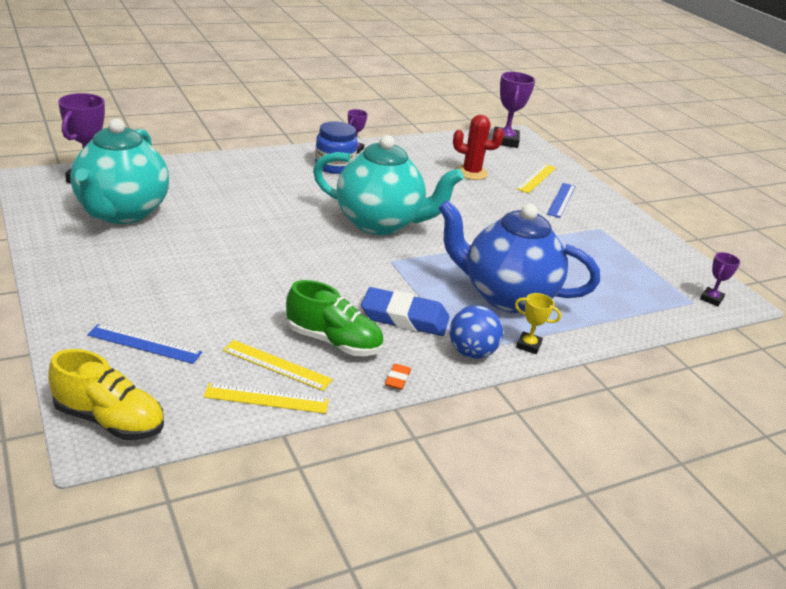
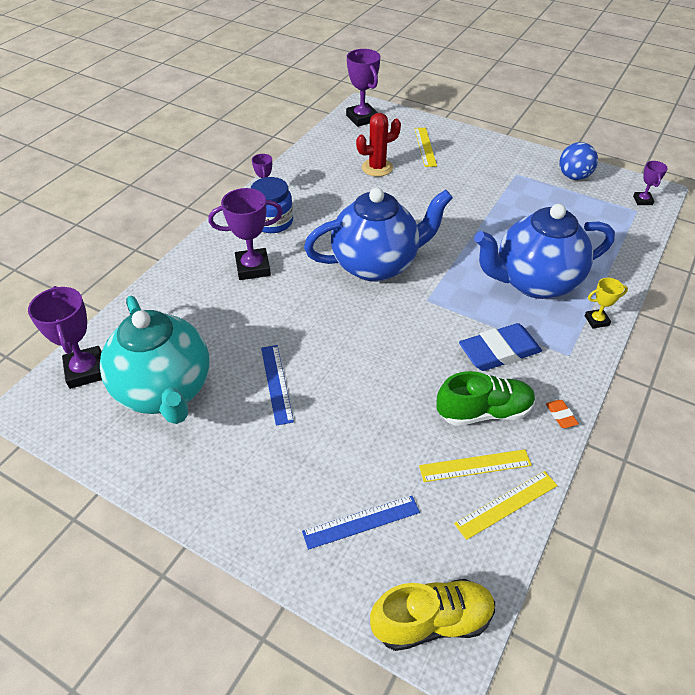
camera: 30 degrees left, 15 degrees up
(280, 182) = (253, 268): none -> purple trophy
(380, 223) = (376, 265): turquoise teapot -> blue teapot
(471, 353) = (574, 354): blue ball -> blue ball (573, 176)
(561, 200) = (464, 160): blue ruler -> blue ruler (276, 383)

